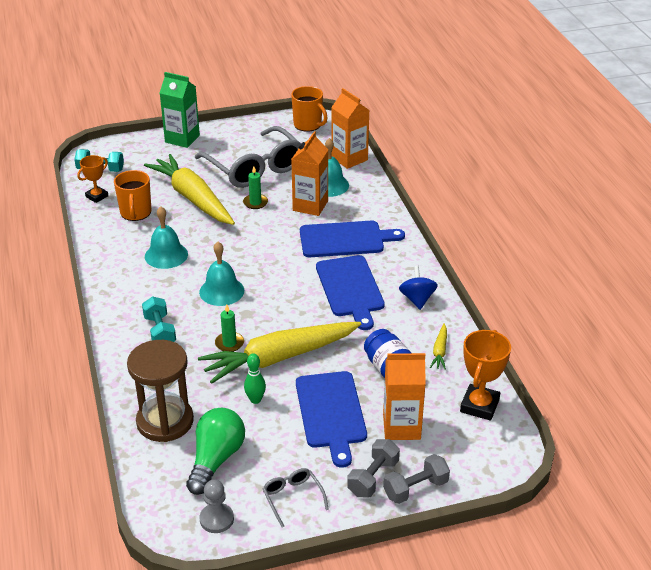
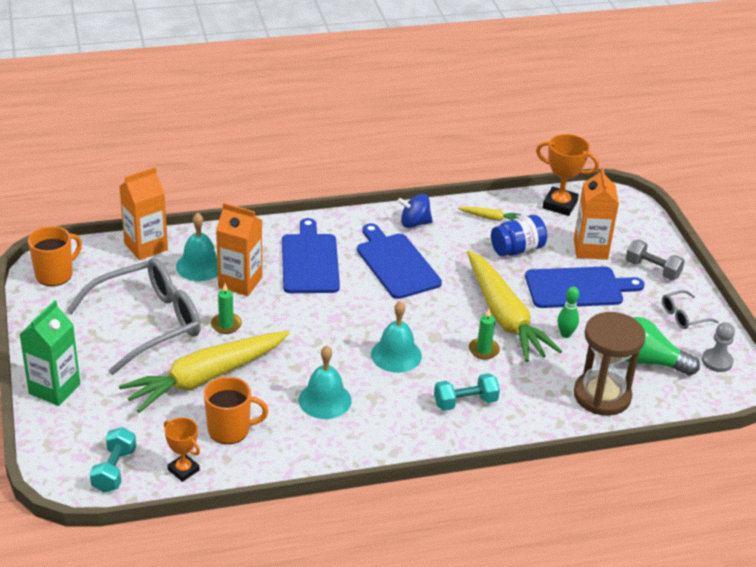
camera: 90 degrees left, 0 degrees up
(350, 289) = (396, 264): blue cutting board -> blue cutting board turned 105 degrees counterclockwise
(415, 488) = (660, 248): grey dumbbell -> none

